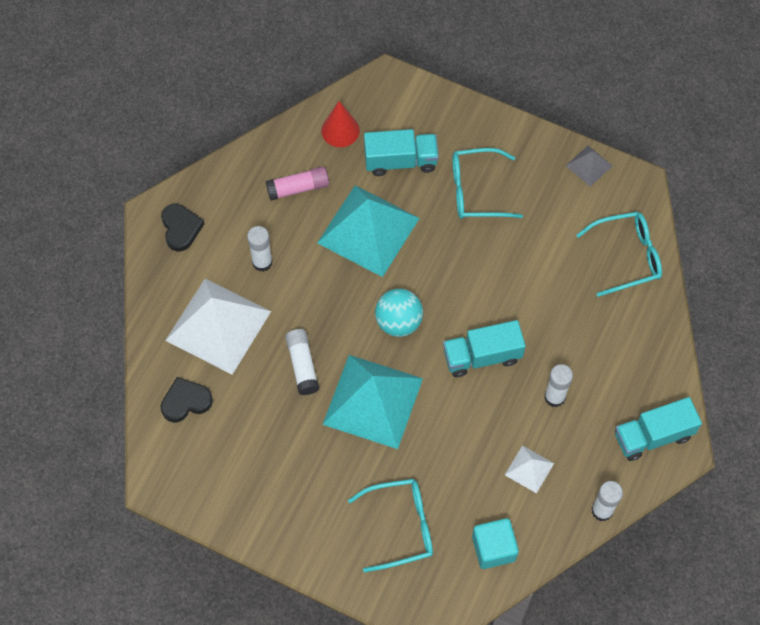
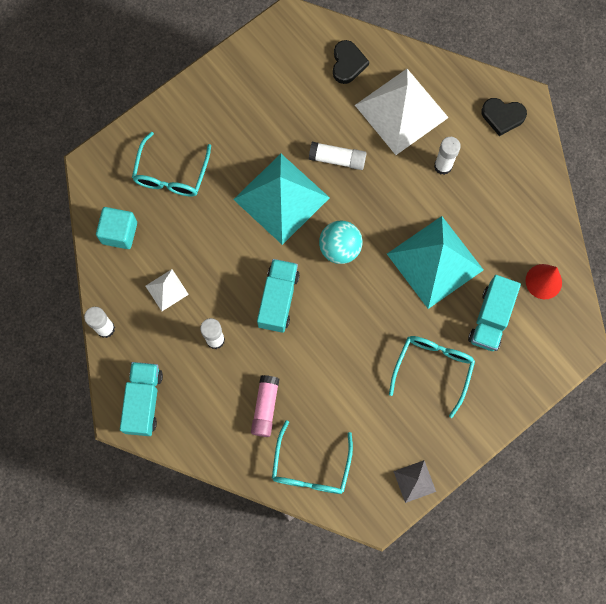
camera: 115 degrees right, 10 degrees up
(298, 188) = (500, 222): pink glue stick -> pink glue stick (265, 407)

